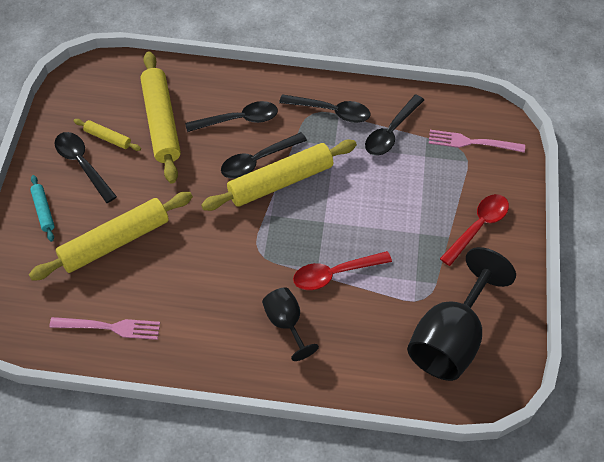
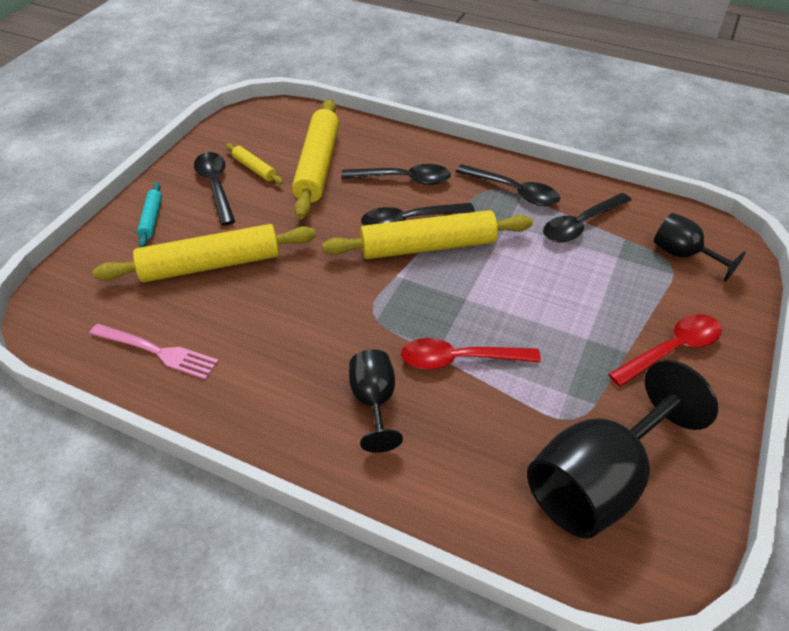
camera: 20 degrees right, 10 degrees down
(471, 142) = (683, 255): pink fork -> black goblet

